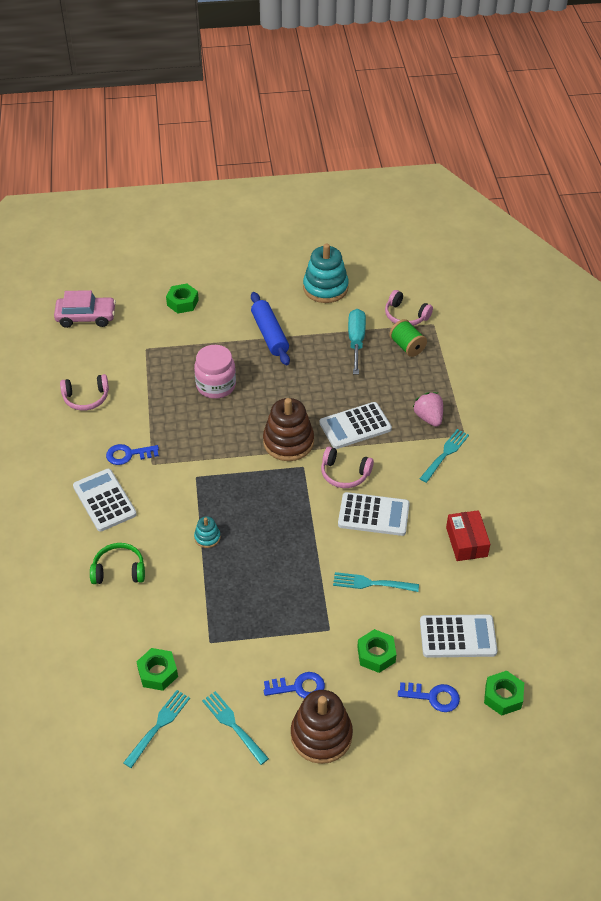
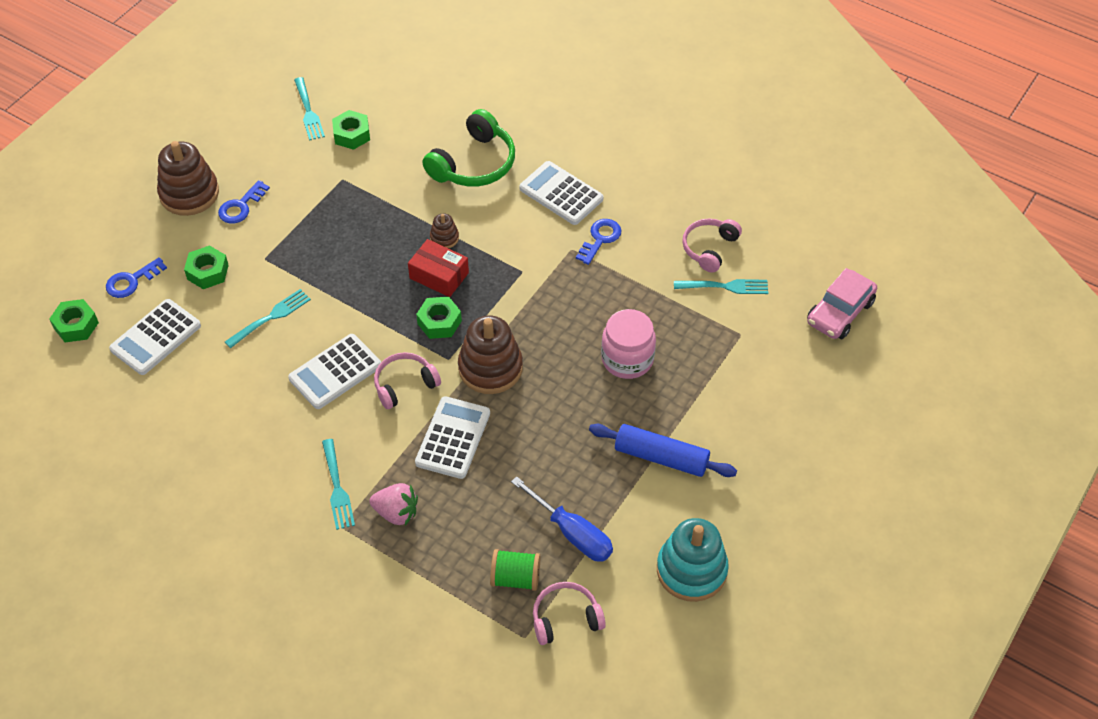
camera: 130 degrees right, 5 degrees up
(104, 500) = (561, 194): white calculator -> white calculator turned 150 degrees counterclockwise
(119, 570) = (473, 163): green headphones -> green headphones, size x1.55
(182, 302) = (790, 410): green nut -> green nut (439, 322)
(207, 537) = (444, 238): turquoise stacking toy -> brown stacking toy
(234, 726) = (258, 151): turquoise fork -> turquoise fork (724, 287)
(356, 341) = (572, 533): turquoise screwdriver -> blue screwdriver
(466, 542) = (227, 420): red box -> red box (439, 275)

